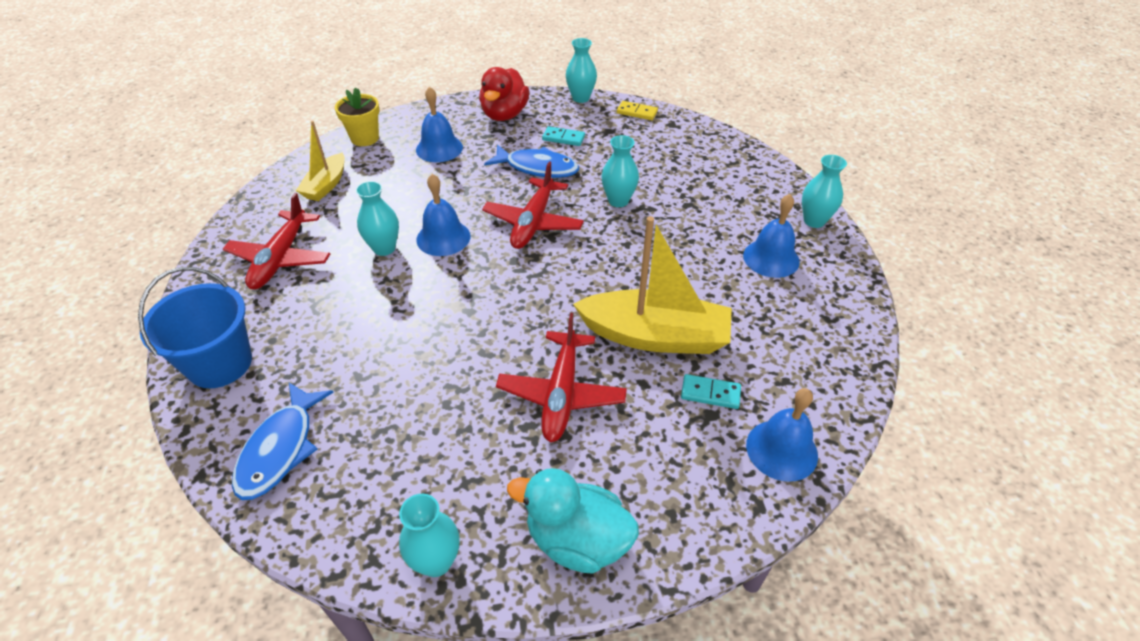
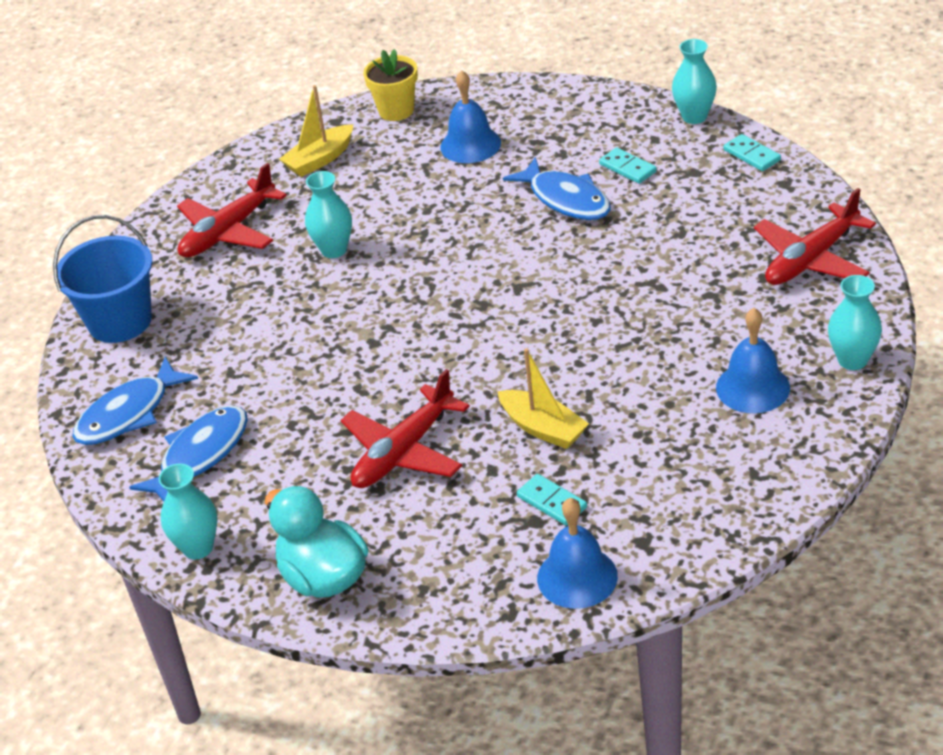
camera: 35 degrees right, 5 degrees down
(379, 464) = (200, 455): none -> blue fish
(443, 237) = (401, 255): blue bell -> none
(504, 114) = (579, 118): red duck -> none
(533, 222) = (510, 265): red plane -> red plane (811, 259)
(618, 201) = (629, 266): turquoise vase -> none
(637, 112) = (752, 155): yellow domino -> turquoise domino
(655, 336) = (543, 428): yellow boat -> yellow boat, size x0.57

